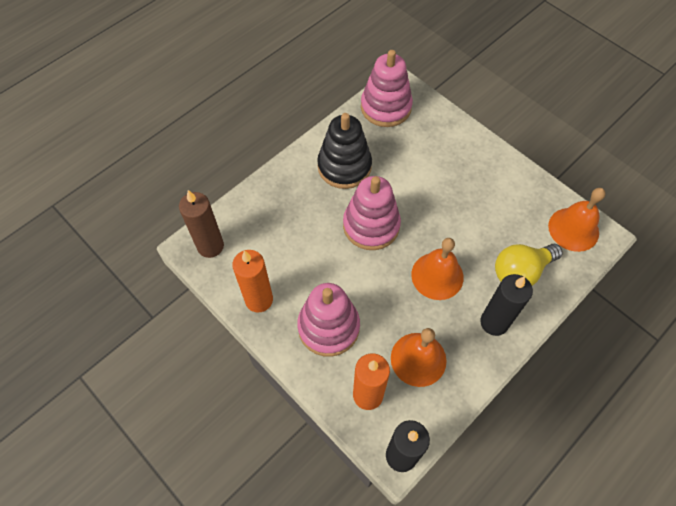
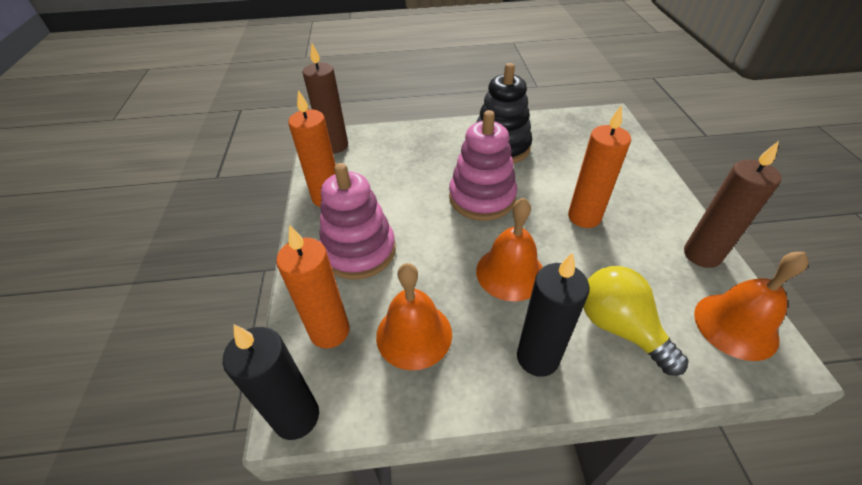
camera: 40 degrees right, 15 degrees down
(386, 107) = (582, 125): pink stacking toy -> none
(448, 200) = (584, 217): none -> orange candle
(521, 272) = (619, 327): yellow light bulb -> yellow light bulb turned 45 degrees clockwise
(531, 187) = (702, 255): none -> brown candle

